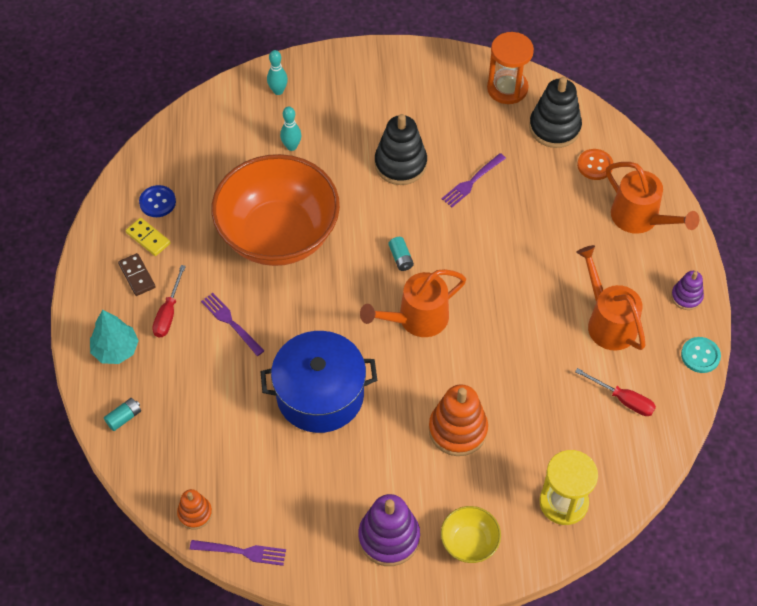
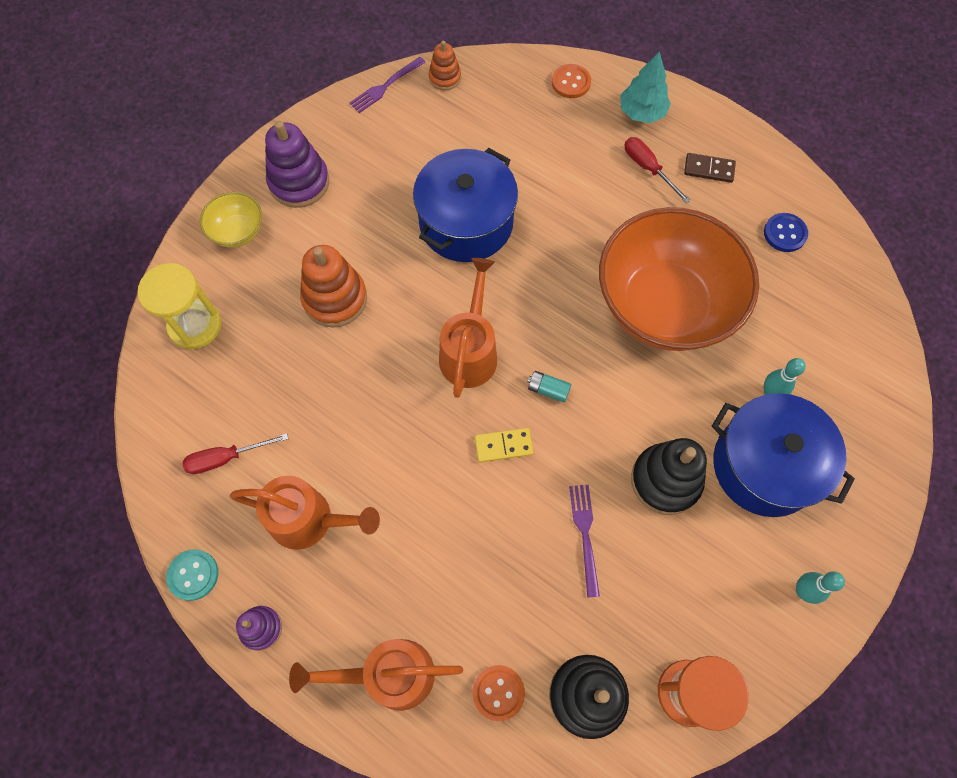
camera: 130 degrees right, 10 degrees up
(124, 418) = (571, 82): turquoise battery -> orange button
(148, 238) = (746, 202): yellow domino -> yellow domino (503, 446)
(231, 323) = (597, 206): purple fork -> none
(278, 91) = (862, 434): turquoise bowling pin -> turquoise bowling pin (803, 591)
(344, 124) = (764, 465): none -> blue pot

